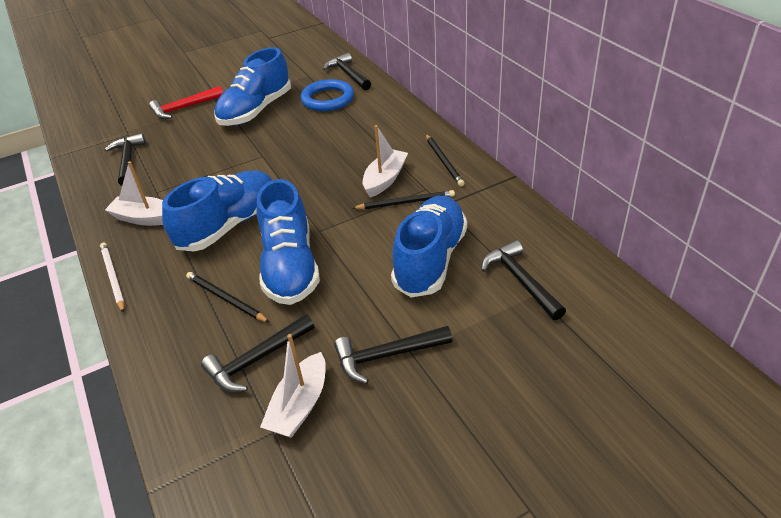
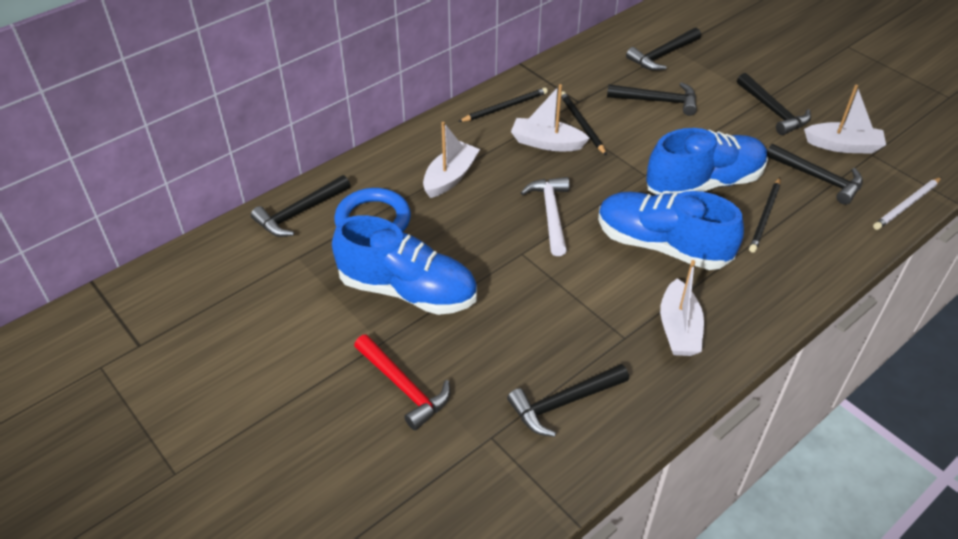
camera: 105 degrees left, 5 degrees up
(113, 277) = (782, 317): white pencil -> white pencil (906, 205)
(295, 172) = (550, 214): none -> white hammer
(359, 130) = (450, 177): none -> white boat
(430, 260) = (658, 101): blue shoe -> black hammer

